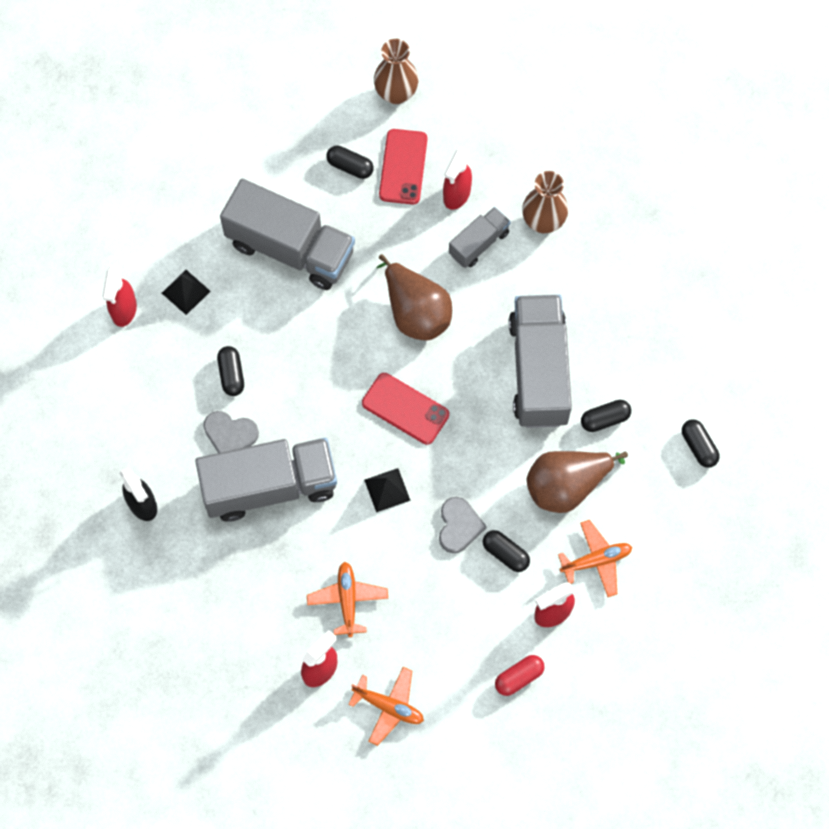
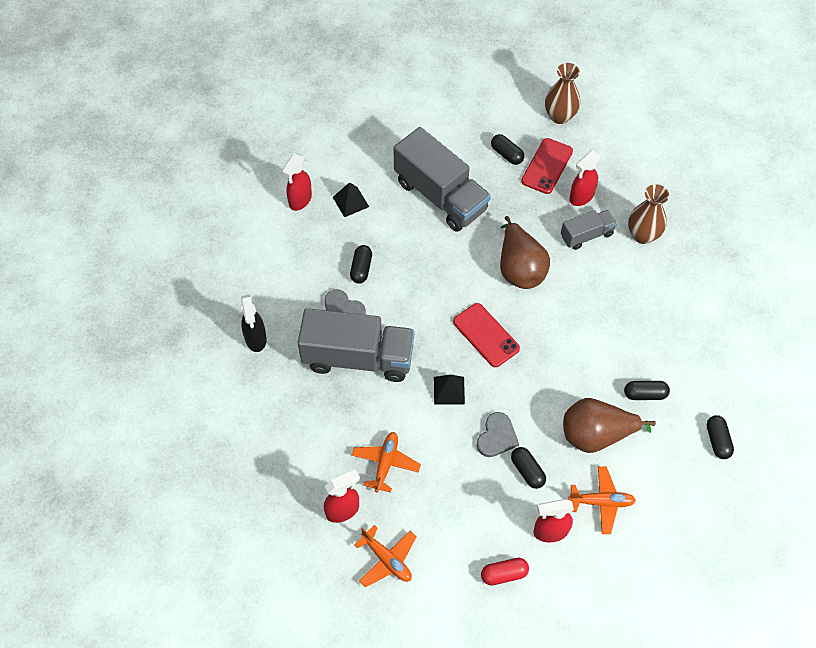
camera: 20 degrees right, 10 degrees down
(539, 371) = (602, 341): grey truck -> none

